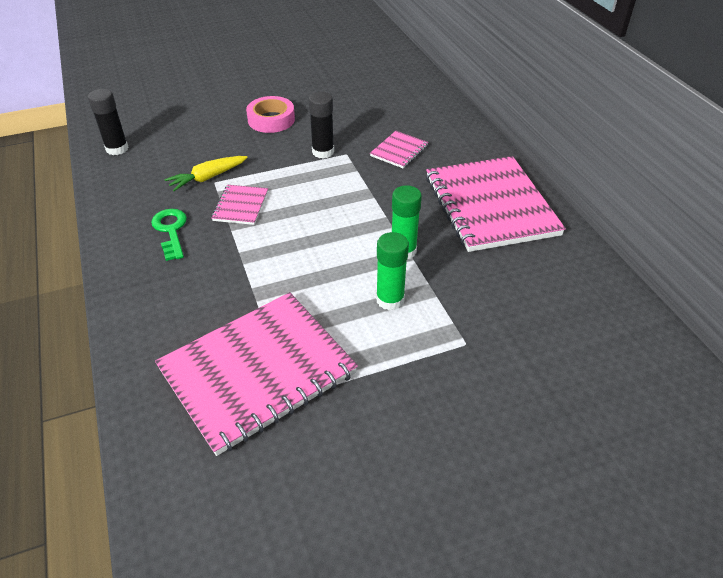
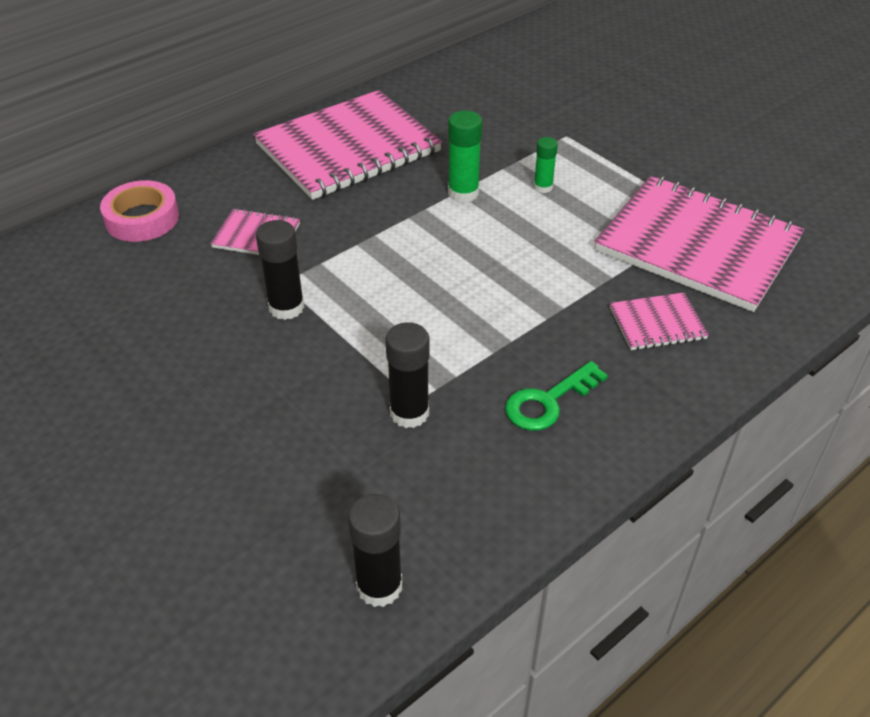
camera: 110 degrees left, 0 degrees up
(207, 178) = (409, 413): yellow carrot -> black glue stick
(240, 206) = (456, 350): pink notebook -> pink notebook (657, 323)
(271, 120) = (207, 397): pink tape -> pink tape (142, 218)
(390, 299) = (543, 187): green glue stick -> green glue stick, size x0.62

